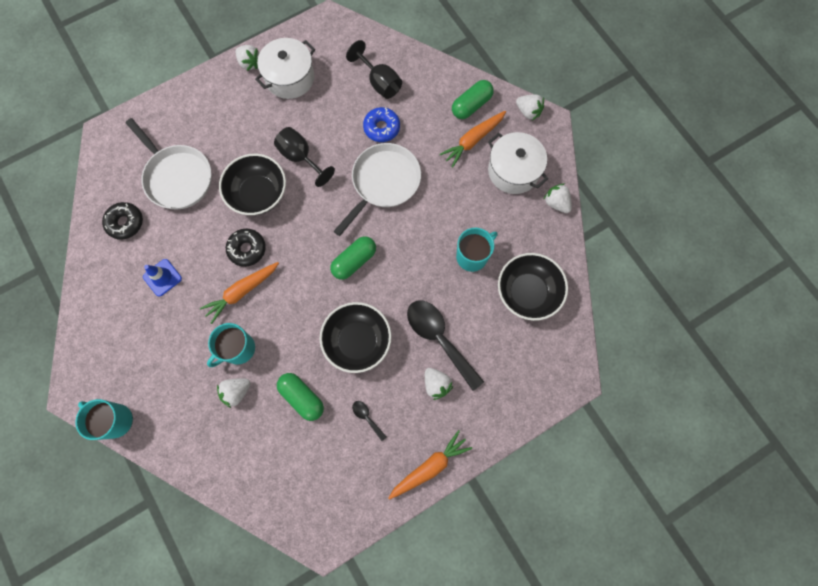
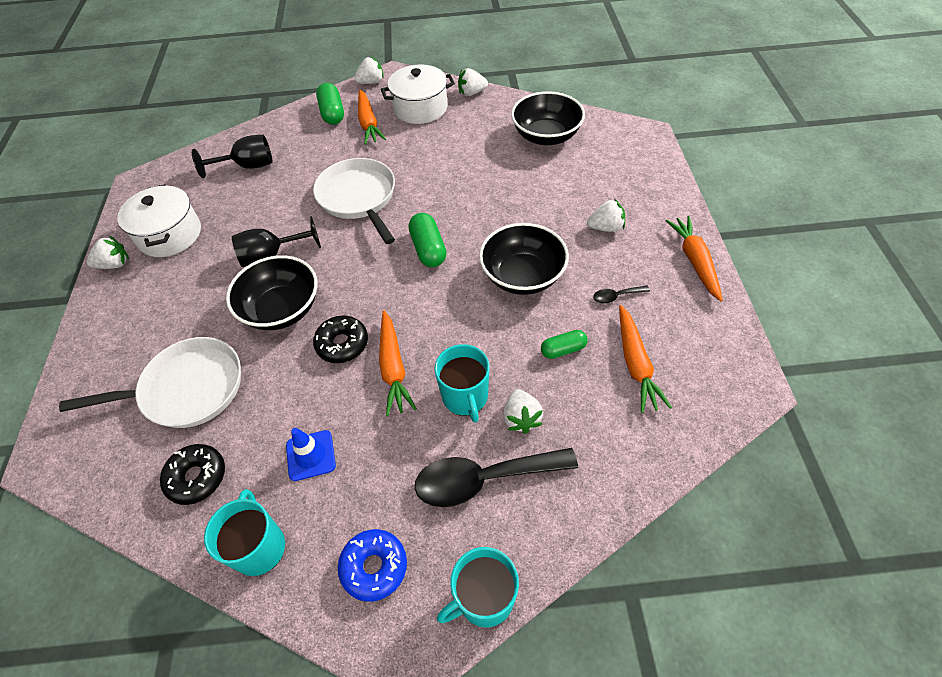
camera: 60 degrees left, 20 degrees down
(302, 397) = (563, 350): green capsule -> green capsule, size x0.65
(310, 452) = (635, 364): none -> orange carrot
(381, 128) = (298, 180): blue donut -> blue donut (374, 567)
(439, 339) = (557, 210): black spoon -> black spoon (484, 479)
(472, 256) = (485, 160): turquoise mug -> turquoise mug (259, 547)

